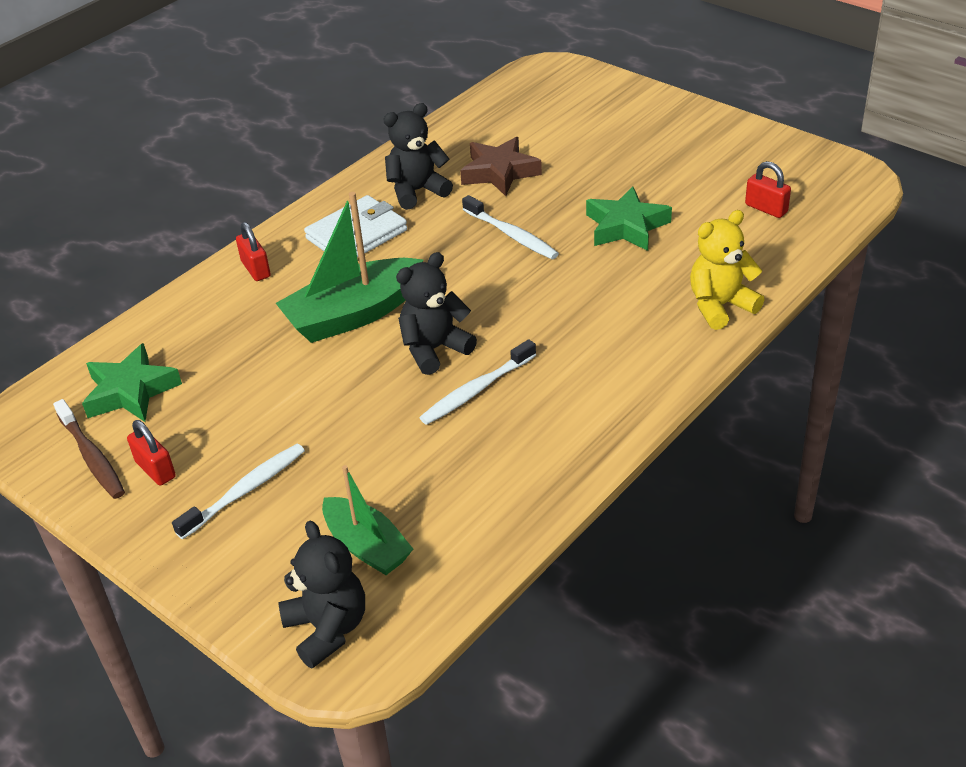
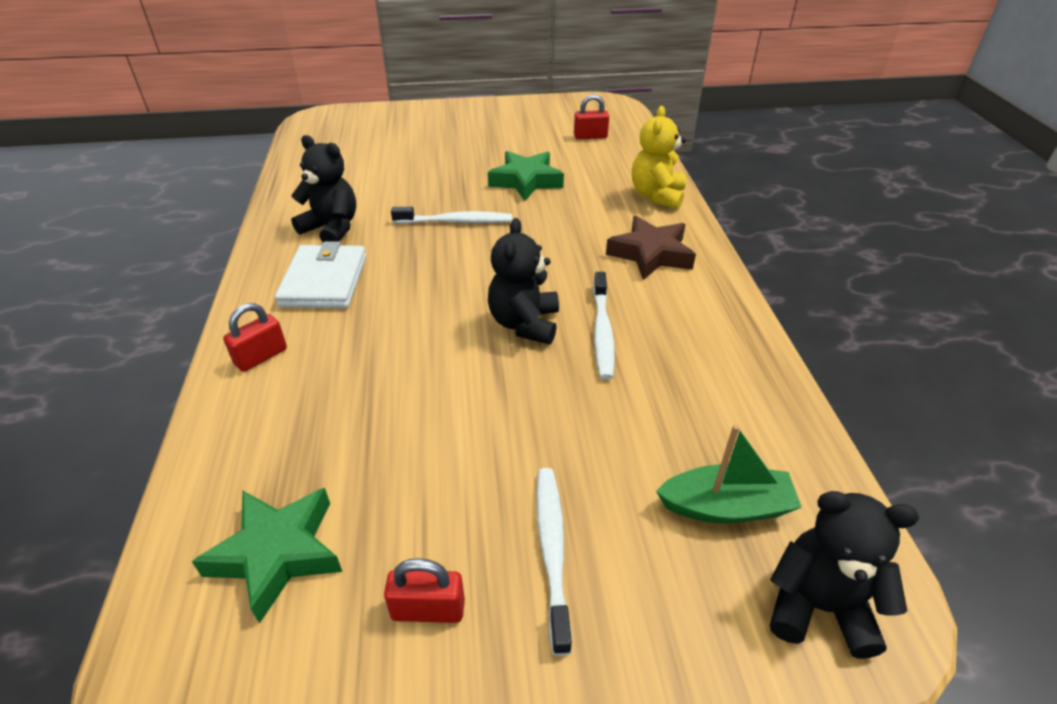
camera: 50 degrees left, 0 degrees up
(92, 457) = (328, 661): brown toothbrush -> none
(256, 269) = (261, 357): red padlock -> red padlock turned 60 degrees counterclockwise
(353, 314) = (416, 339): green boat -> none
(417, 191) = (332, 228): black teddy bear -> black teddy bear turned 105 degrees clockwise
(499, 172) = (381, 189): brown star -> brown star (650, 254)

